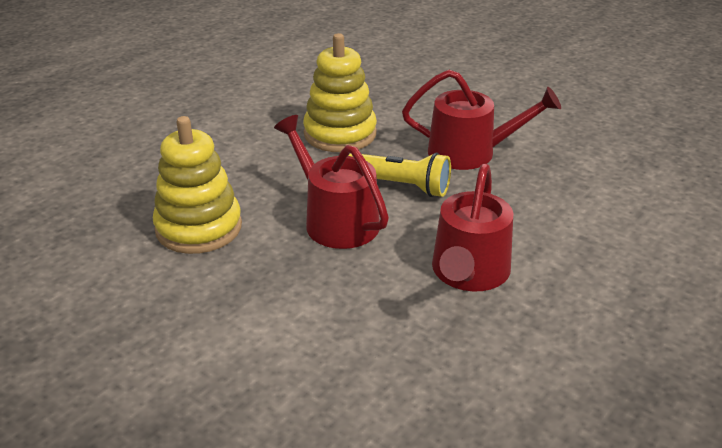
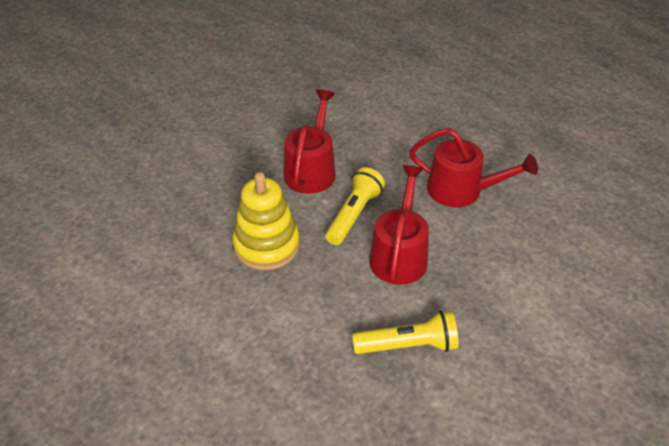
camera: 85 degrees left, 10 degrees up
(199, 228) = (408, 345): yellow stacking toy -> yellow flashlight
(336, 220) = (399, 254): red watering can -> red watering can turned 135 degrees clockwise

